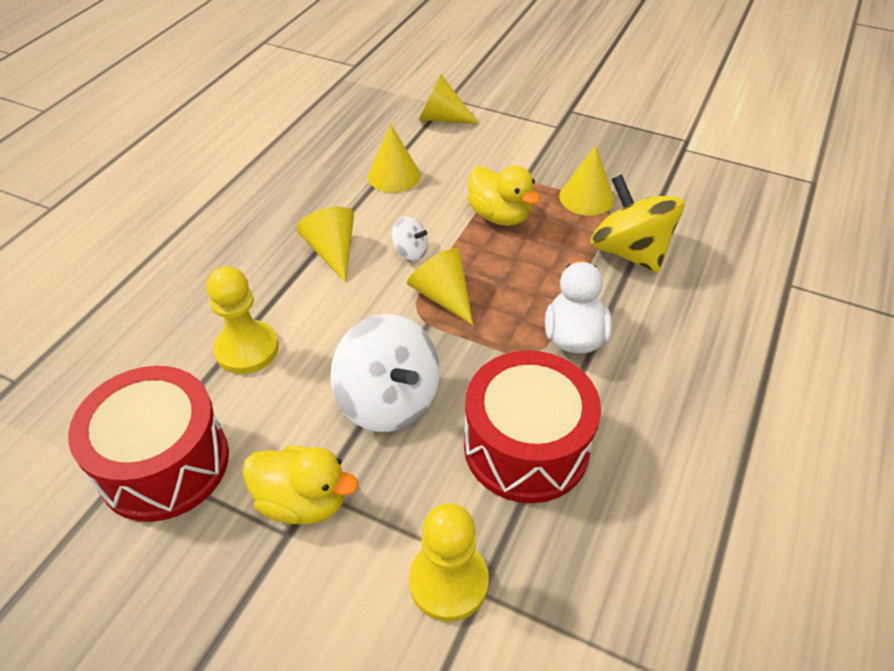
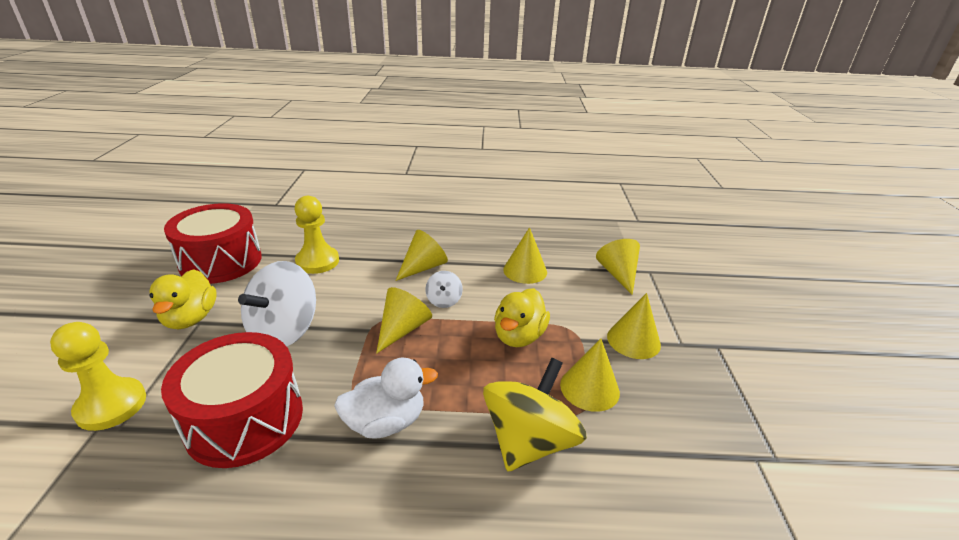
camera: 65 degrees right, 15 degrees down
(541, 150) = (633, 340): none -> yellow cone

